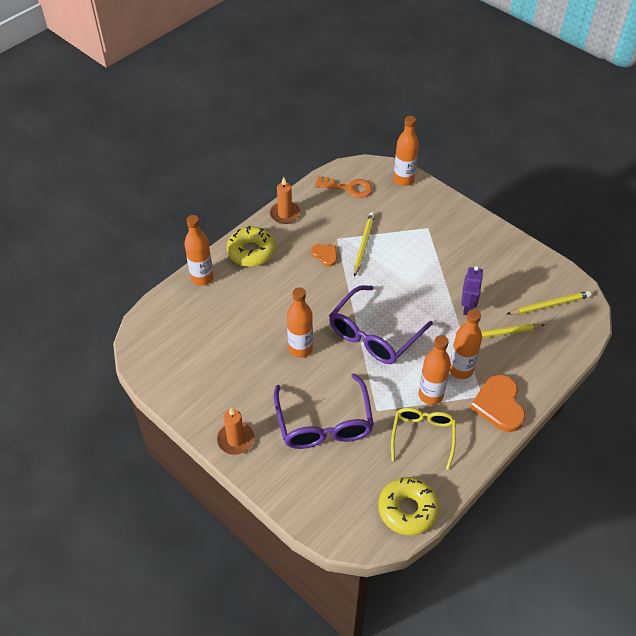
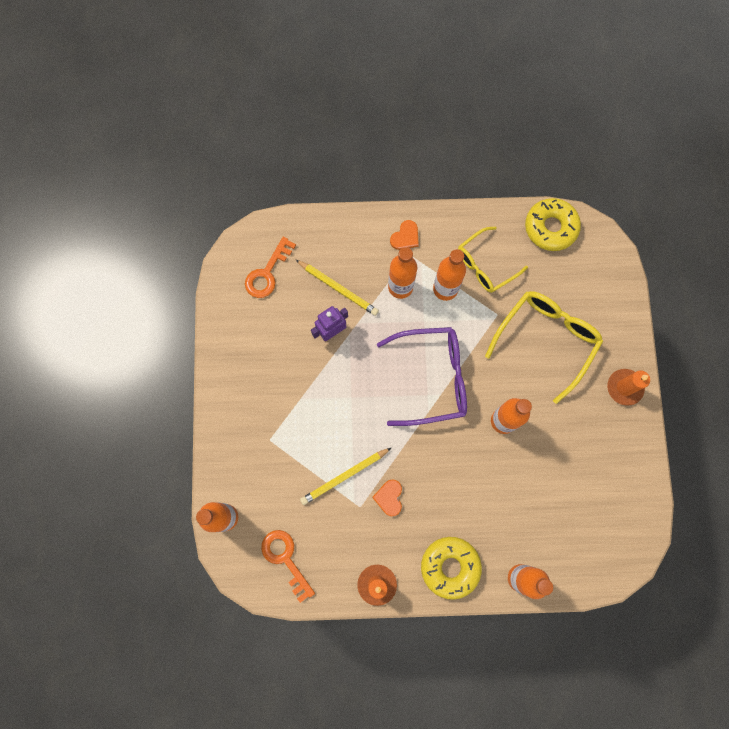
camera: 135 degrees left, 25 degrees up
(324, 423) = (546, 340): purple glasses -> yellow glasses
(499, 405) = (405, 237): orange heart -> orange heart, size x0.55
(550, 305) = (267, 273): yellow pencil -> orange key

